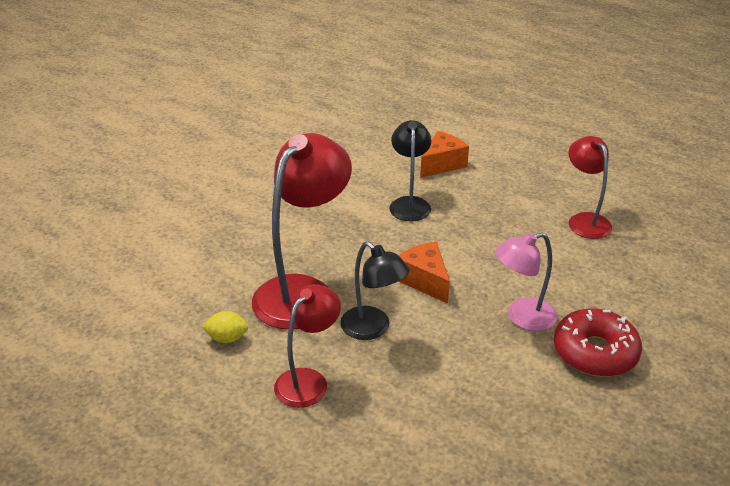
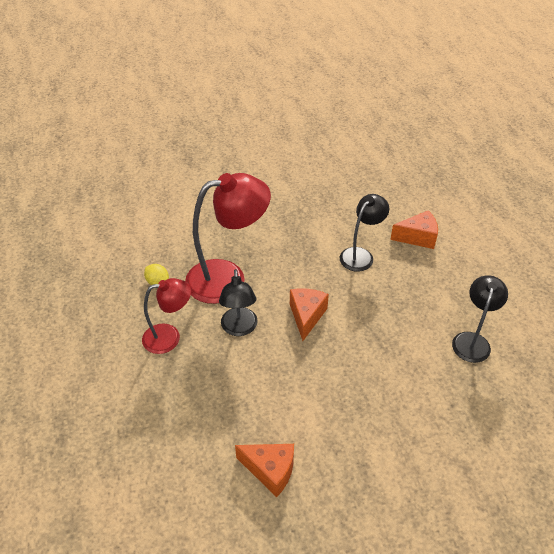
camera: 40 degrees right, 10 degrees up
(522, 317) = (338, 382): pink lamp -> none
(556, 428) = (270, 470): none -> orange cheese
(585, 220) = (472, 340): red lamp -> black lamp
(595, 352) = (357, 440): red donut -> none

